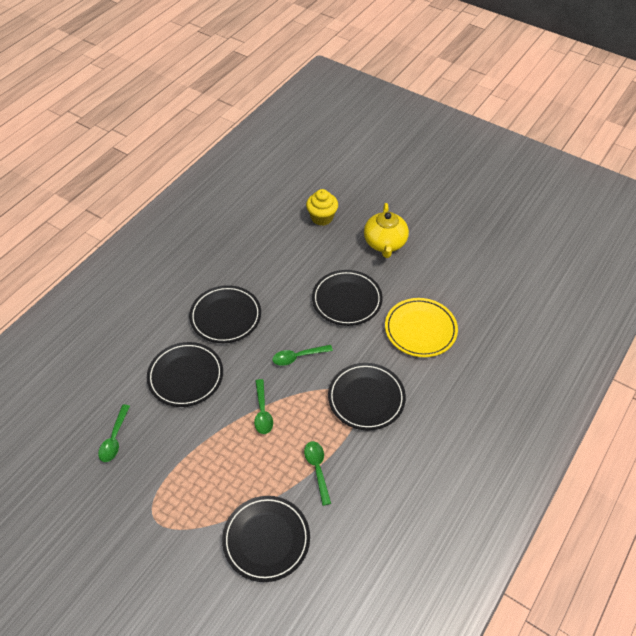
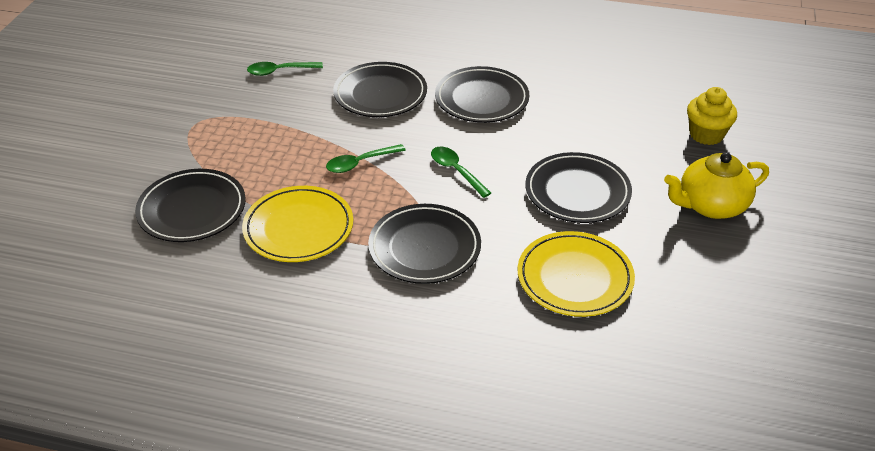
camera: 70 degrees right, 10 degrees down
(317, 469) = (298, 228): green spoon -> yellow plate

